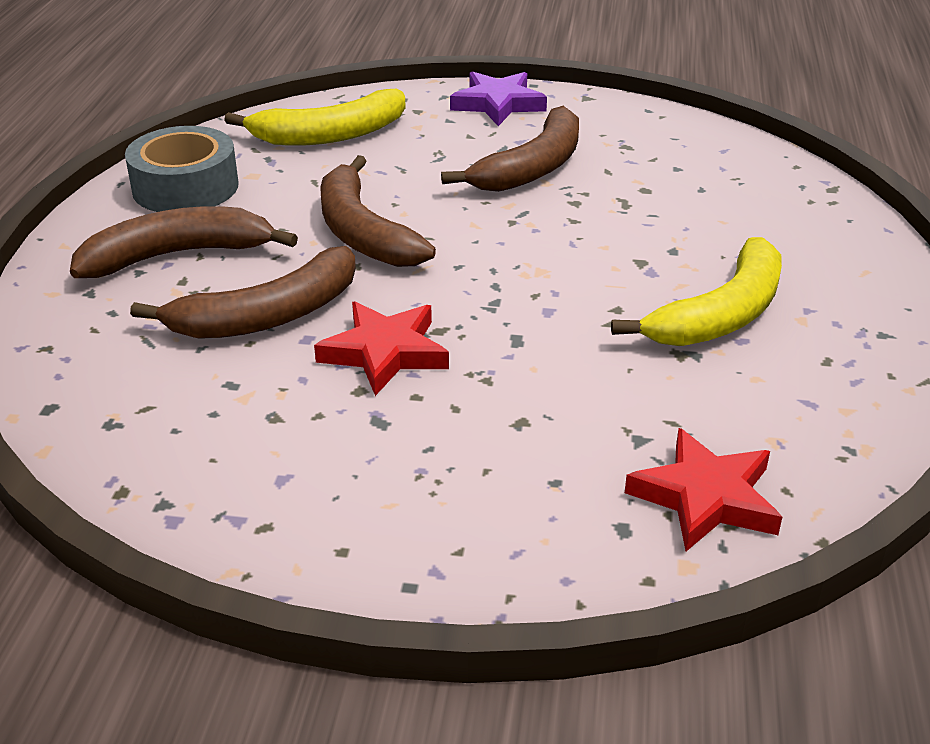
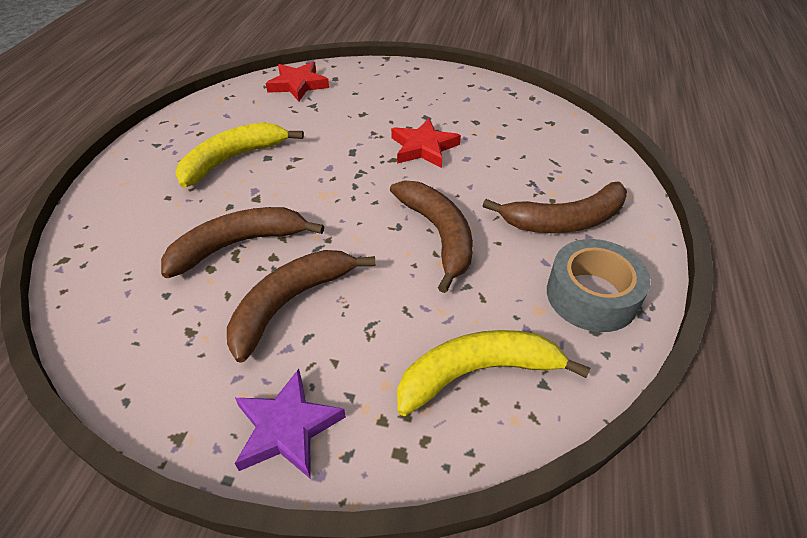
camera: 175 degrees left, 10 degrees up
(267, 316) = (491, 172): brown banana -> brown banana (238, 244)

